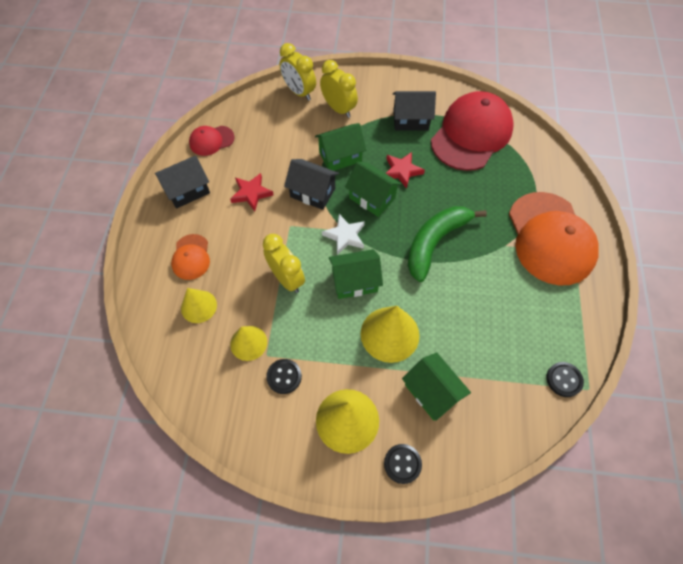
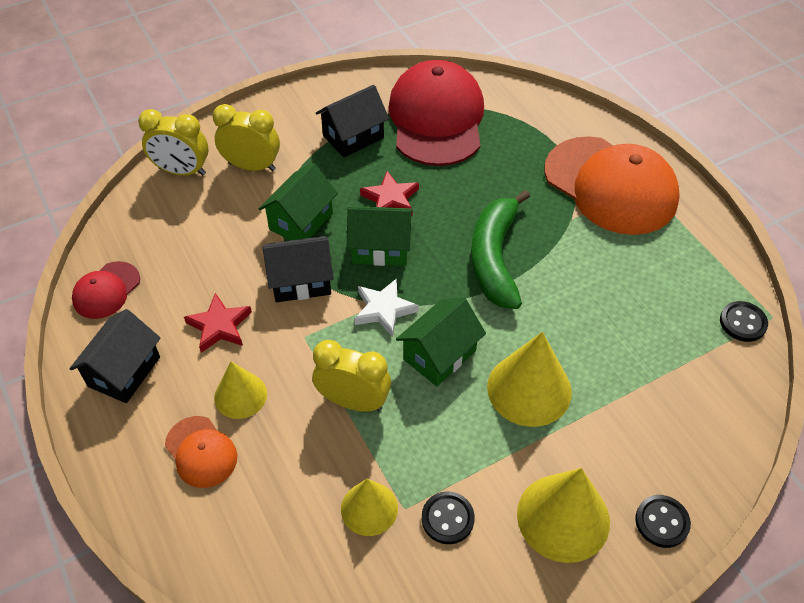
camera: 35 degrees left, 10 degrees down
(199, 306) = (264, 506): yellow cone -> yellow cone (240, 395)
(432, 392) = (627, 422): green house -> none

